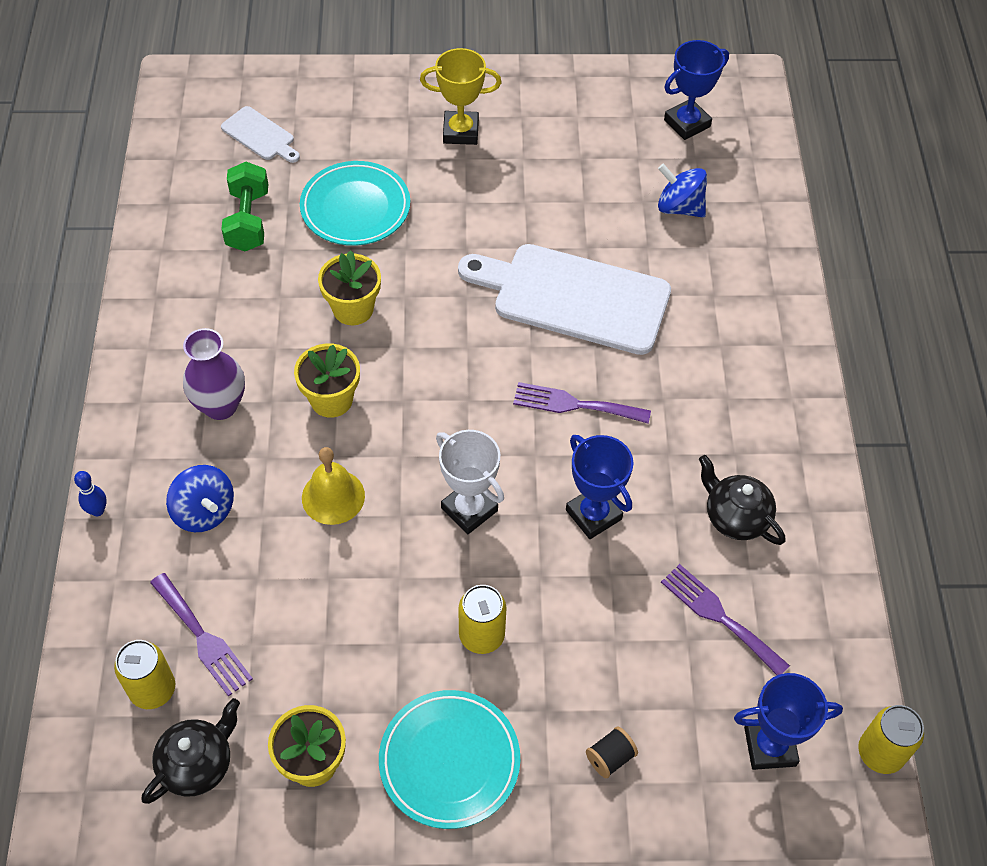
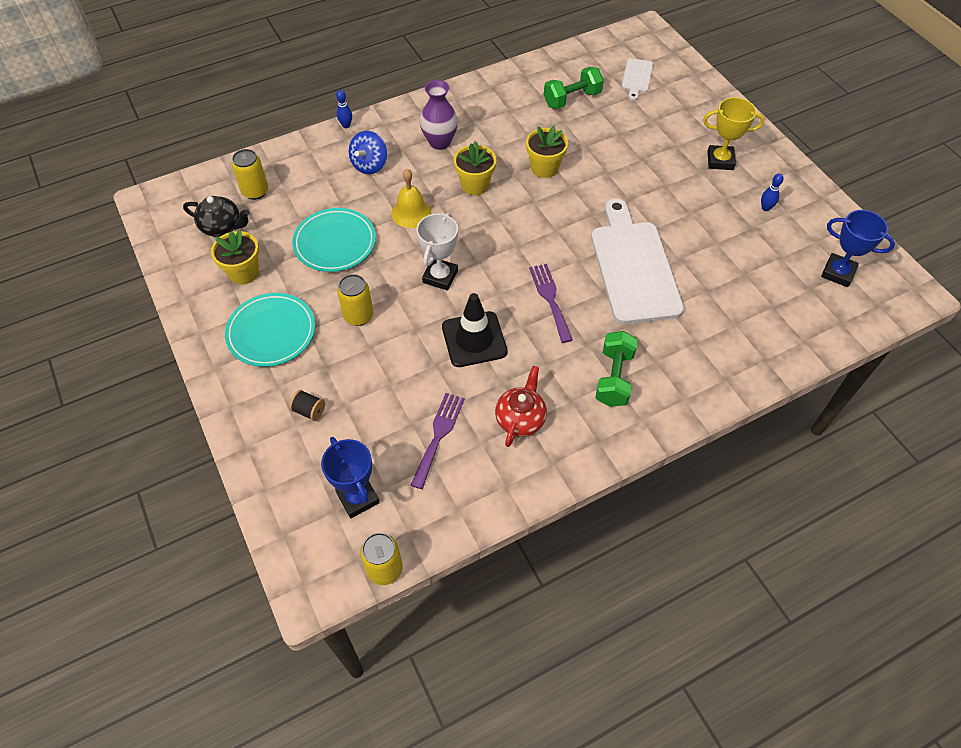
camera: 65 degrees right, 0 degrees up
(203, 638) = (294, 197): purple fork -> none
(355, 208) = (618, 138): turquoise plate -> turquoise plate (335, 243)
(460, 132) = (720, 160): yellow trophy -> yellow trophy turned 60 degrees counterclockwise
(560, 132) = (765, 208): none -> blue bowling pin
(593, 514) = (474, 339): blue trophy -> black traffic cone
(679, 207) = (757, 296): blue spinning top -> none
(723, 396) = (614, 378): none -> green dumbbell
(735, 517) = (520, 419): black teapot -> red teapot

